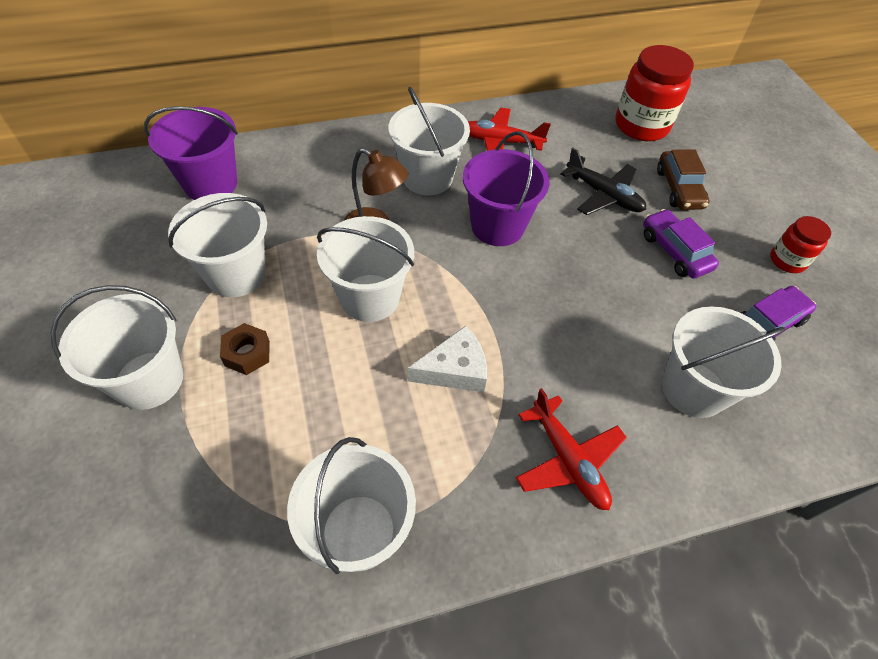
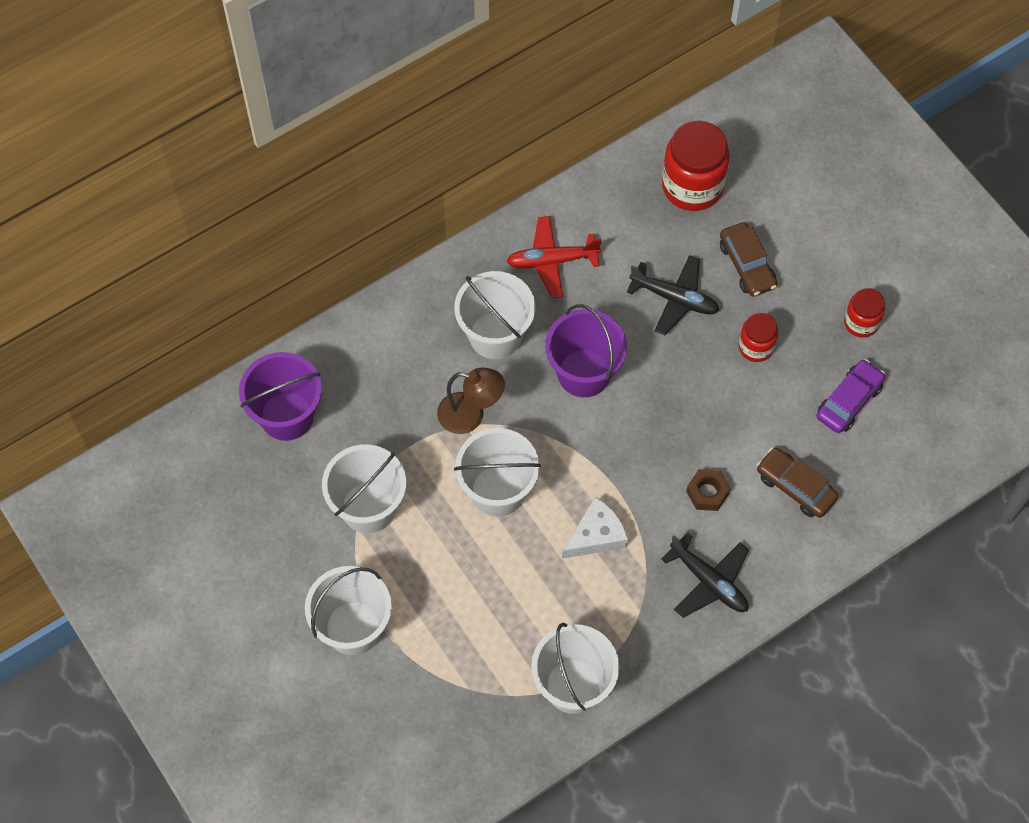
camera: 15 degrees left, 10 degrees up
(247, 353) = (419, 578): brown nut -> brown nut (707, 493)
(568, 460) = (709, 582): red plane -> black plane
(674, 251) = (756, 347): purple car -> red jar
(693, 389) = (795, 487): white bucket -> brown car

